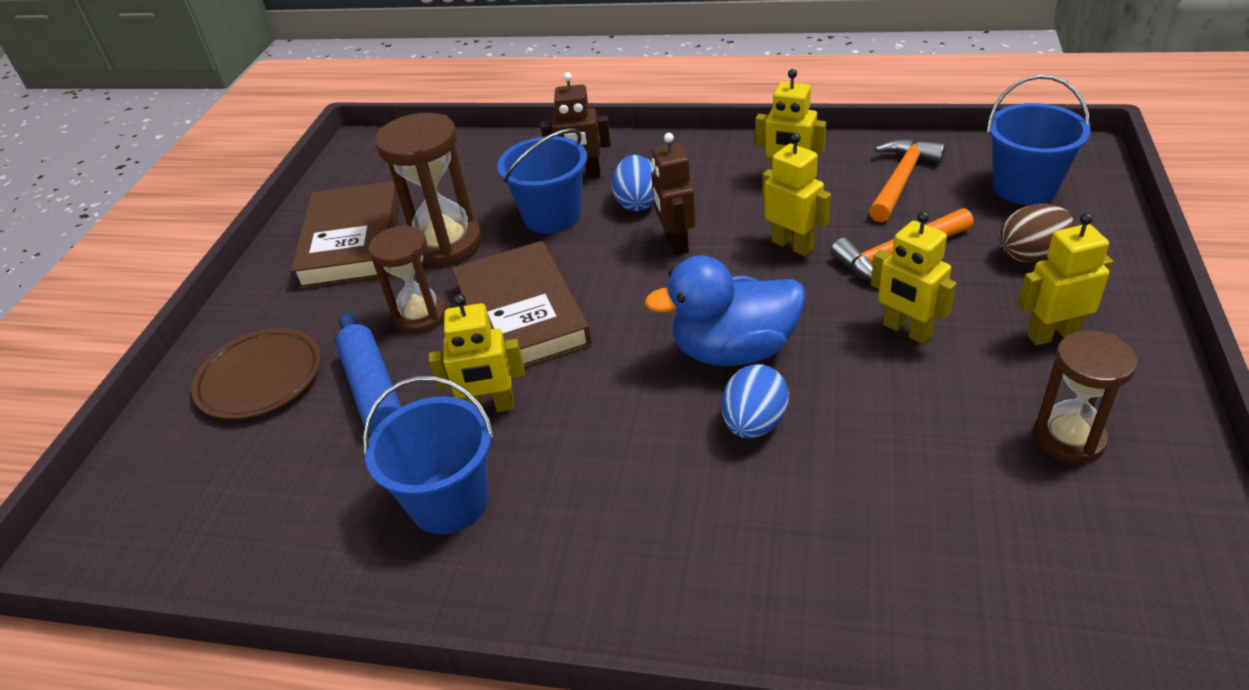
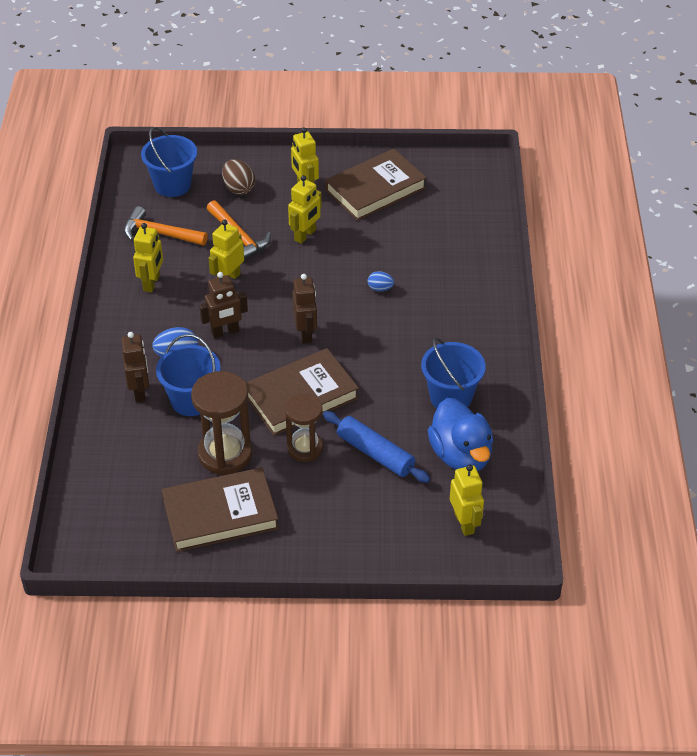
camera: 105 degrees left, 5 degrees up
(260, 379) = (372, 517): brown plate -> none
(374, 391) = (375, 453): blue rolling pin -> blue rolling pin turned 75 degrees clockwise
(490, 408) = (382, 395): yellow robot -> yellow robot (464, 523)
(654, 324) = (306, 334): none -> brown robot
(734, 350) = (326, 299): blue duck -> blue duck (461, 455)
(754, 423) = (380, 288): blue egg -> blue egg, size x0.61
(1068, 438) = (375, 189): brown hourglass -> brown book

